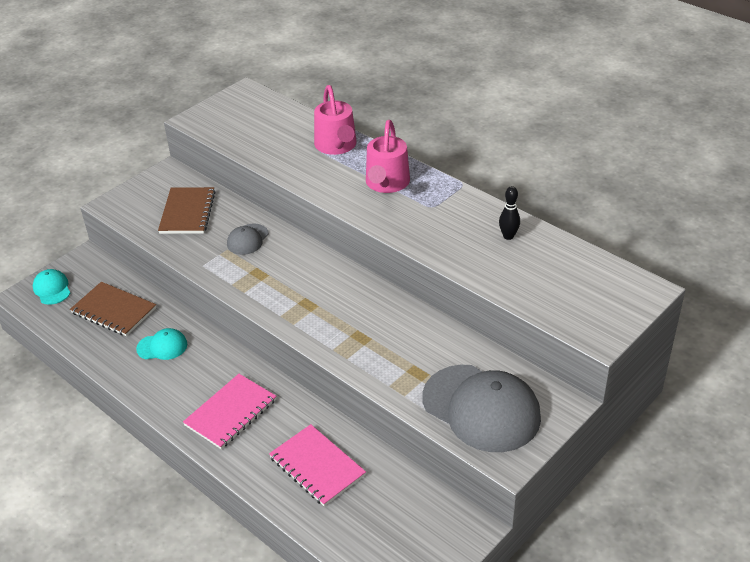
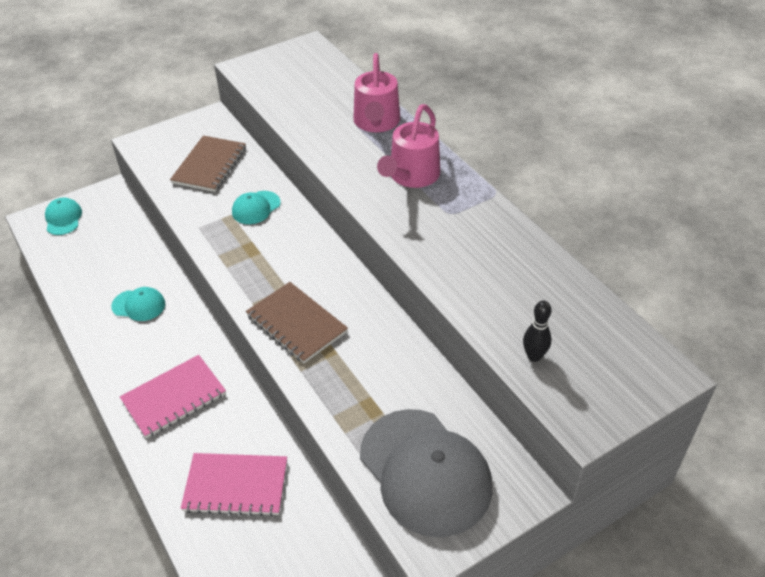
camera: 15 degrees right, 5 degrees up
(114, 311) = (110, 255): brown notebook -> brown notebook (296, 324)
(247, 239) = (256, 208): grey cap -> turquoise cap
(317, 466) = (236, 486): pink notebook -> pink notebook turned 60 degrees counterclockwise
(508, 236) = (523, 268): black bowling pin -> black bowling pin (534, 356)

